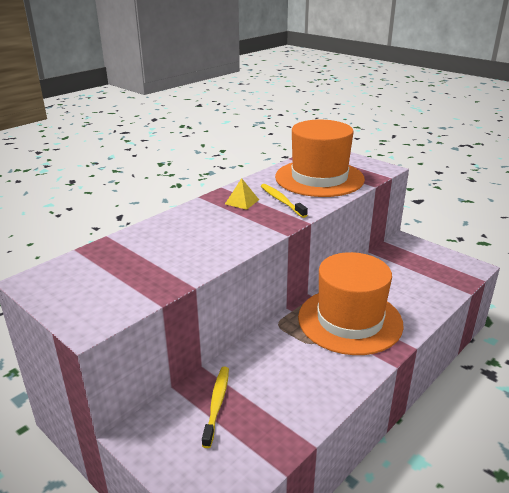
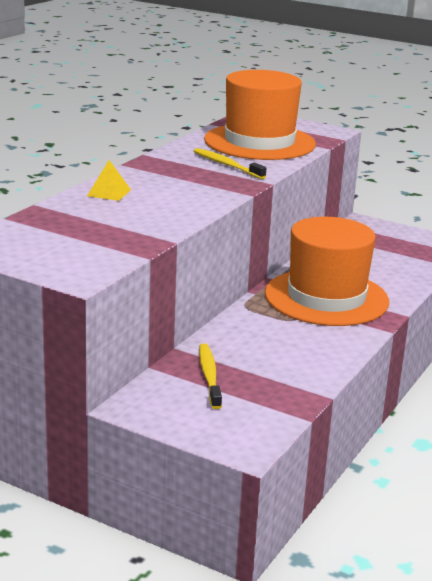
camera: 15 degrees left, 5 degrees down
(242, 201) = (179, 167): yellow pyramid -> yellow pyramid (109, 192)

